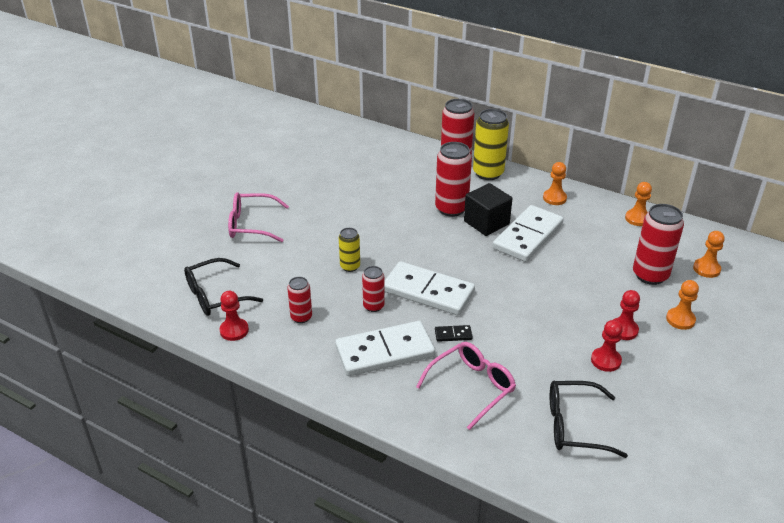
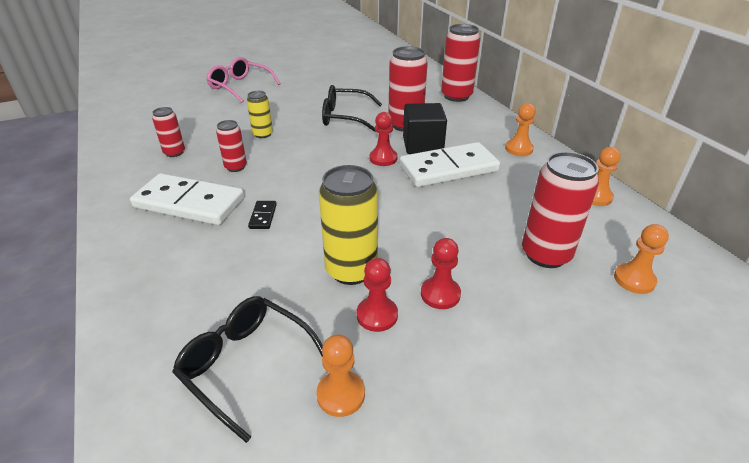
camera: 35 degrees right, 0 degrees up
(215, 295) = (147, 117): black glasses -> black glasses (345, 117)
(234, 330) = (120, 142): red pawn -> red pawn (383, 158)
(428, 292) = (294, 175): white domino -> none
(453, 335) = (263, 216): black domino -> black domino turned 60 degrees clockwise
(472, 387) = (210, 268): pink glasses -> none
(488, 173) = (476, 112): yellow can -> yellow can (351, 270)
(680, 319) = (529, 318): orange pawn -> orange pawn (341, 394)

